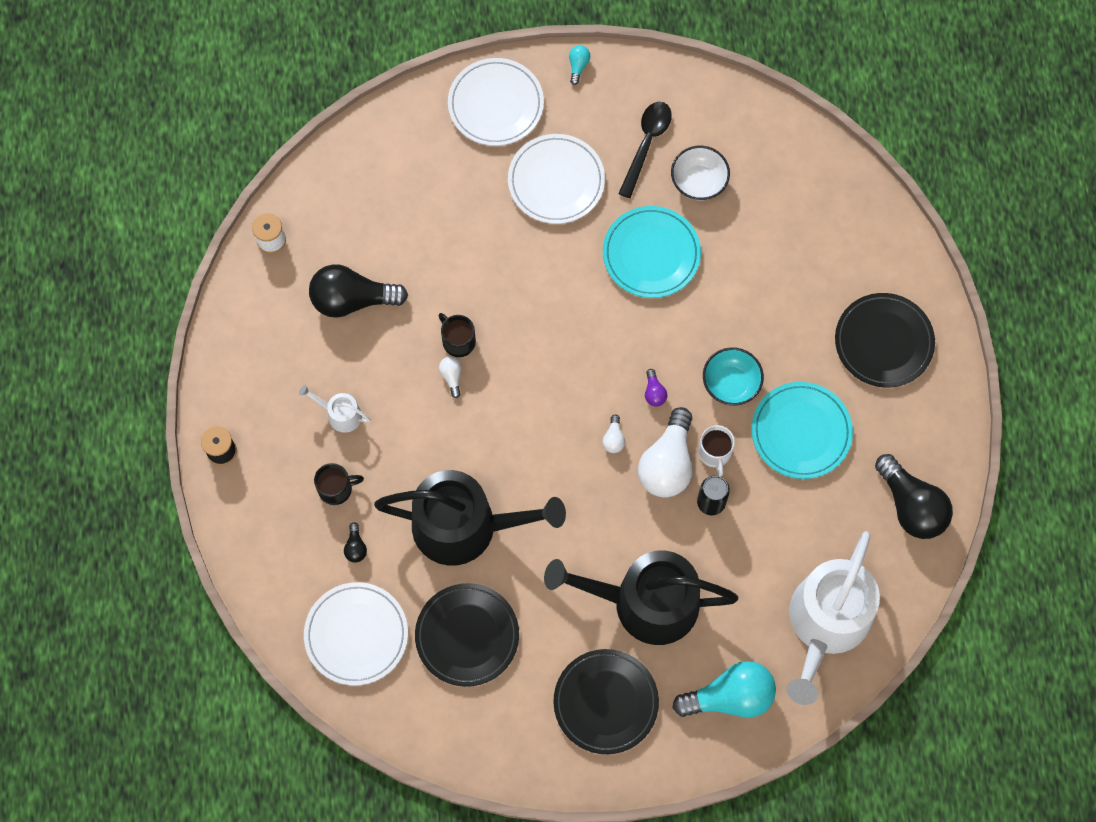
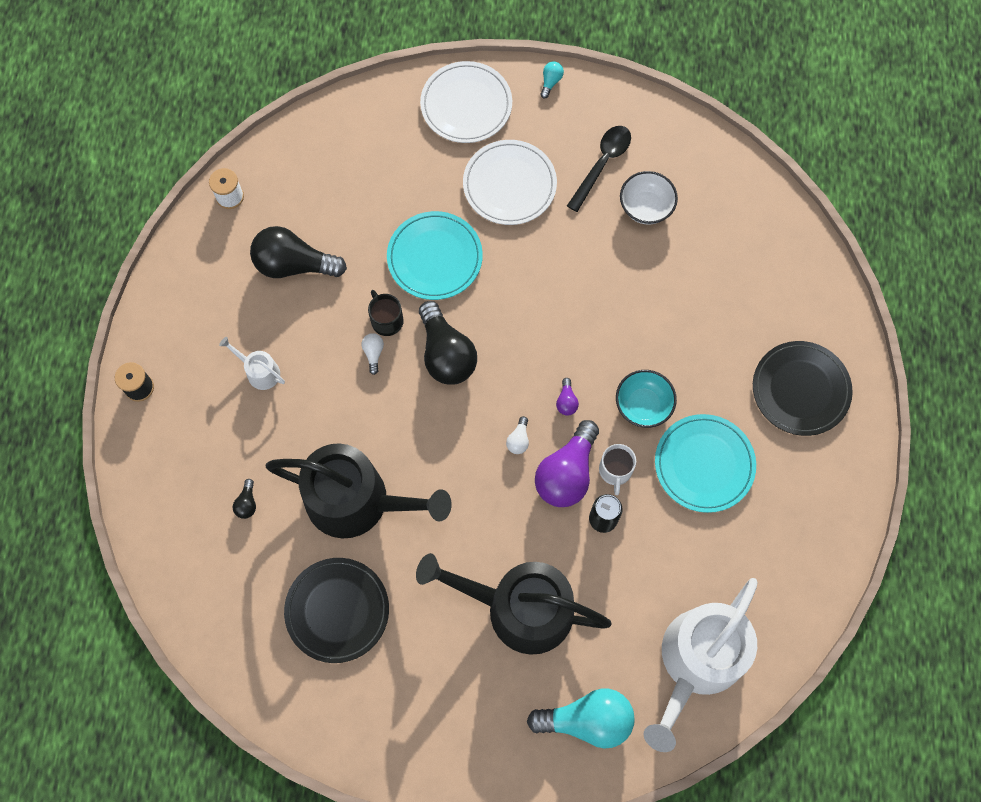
camera: 10 degrees right, 0 degrees up
(336, 488) = (240, 443): black mug -> none
(356, 635) = (229, 590): white plate -> none
(605, 702) = (461, 703): black plate -> none
(651, 254) = (588, 268): turquoise plate -> turquoise plate (435, 258)
(667, 463) = (567, 473): white light bulb -> purple light bulb
(911, 506) = (802, 557): black light bulb -> black light bulb (446, 354)

